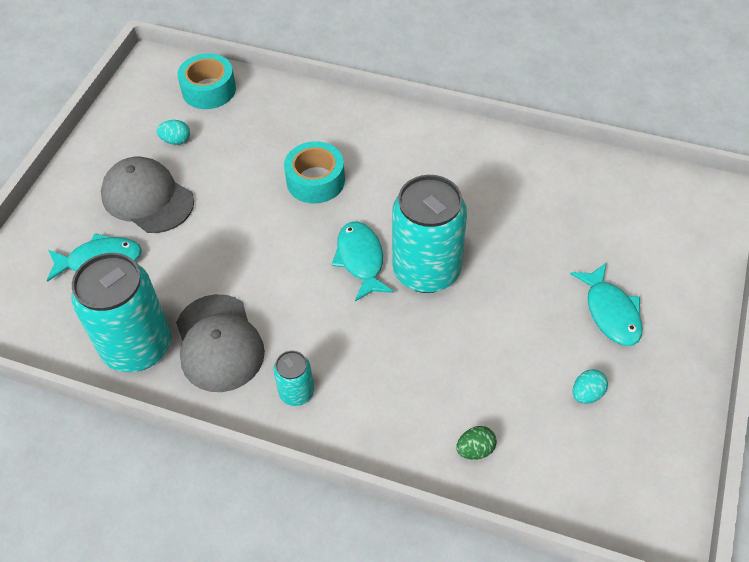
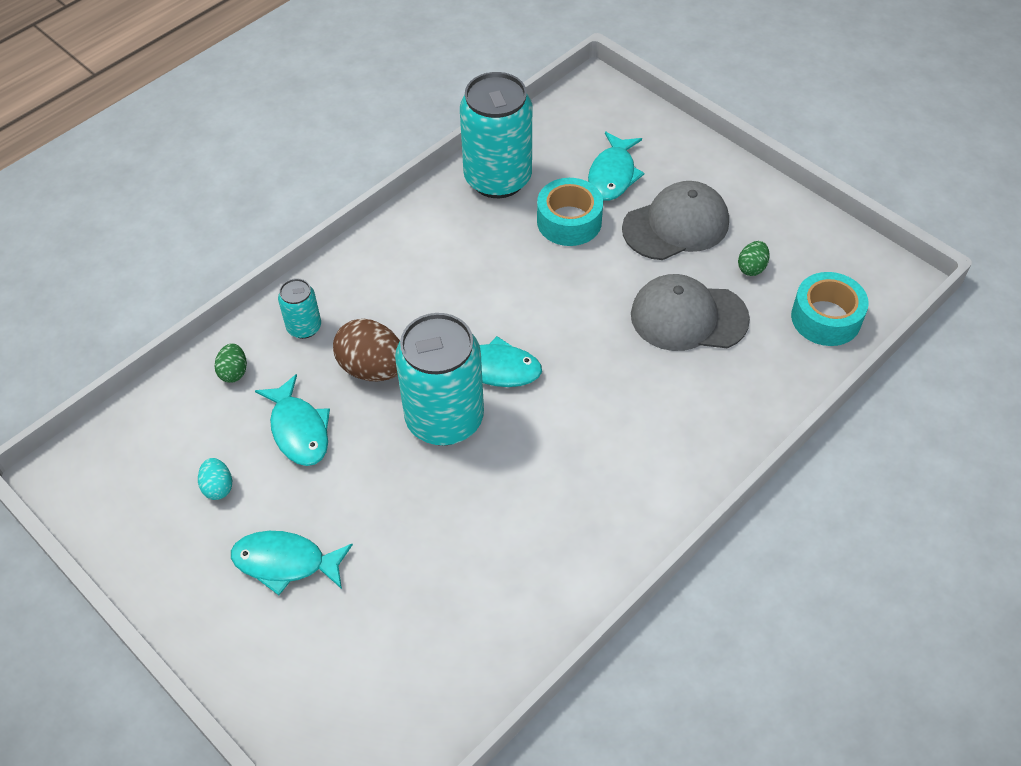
camera: 115 degrees right, 0 degrees up
(176, 140) = (751, 267): turquoise egg -> green egg
(219, 343) = (465, 232): grey cap -> grey cap (688, 317)
(296, 392) = (378, 269): turquoise can -> turquoise can (304, 327)
(315, 181) = (625, 369): turquoise tape -> turquoise tape (569, 221)
(408, 342) = (372, 368): none -> brown egg
(499, 365) = (299, 430): none -> turquoise fish

